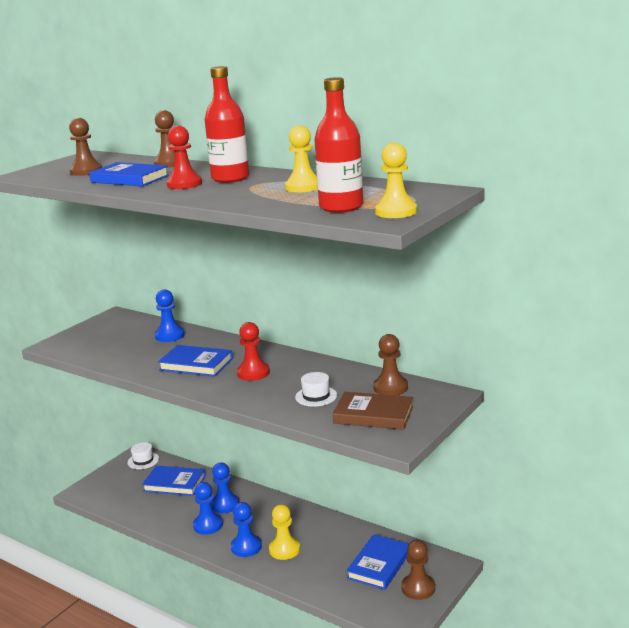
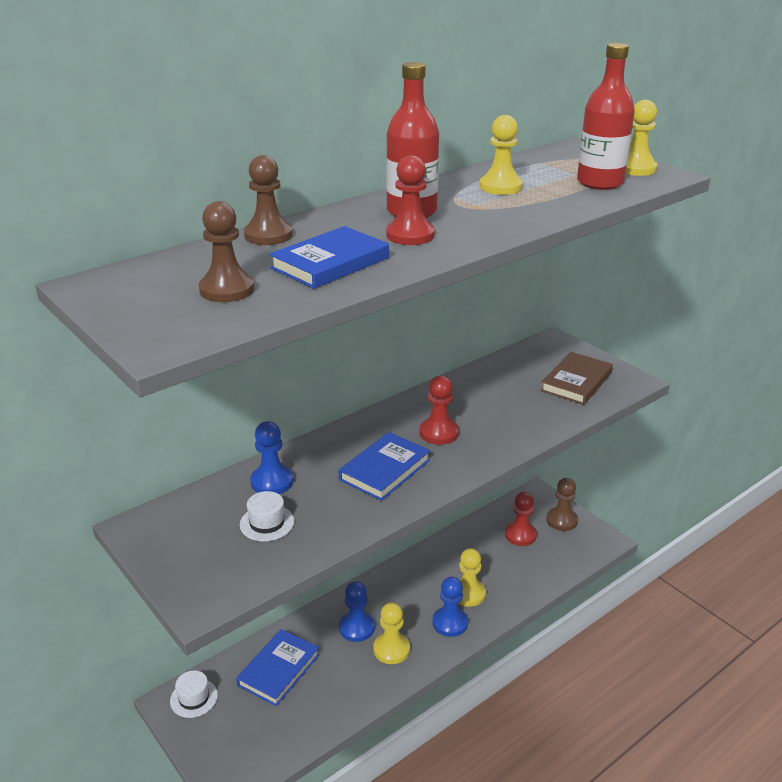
camera: 75 degrees left, 10 degrees up
(208, 525) = (391, 649): blue pawn -> yellow pawn
(316, 396) = (520, 404): white hat -> white hat (267, 523)
(379, 565) = (520, 535): blue book -> red pawn
(390, 387) = (524, 363): brown pawn -> none

